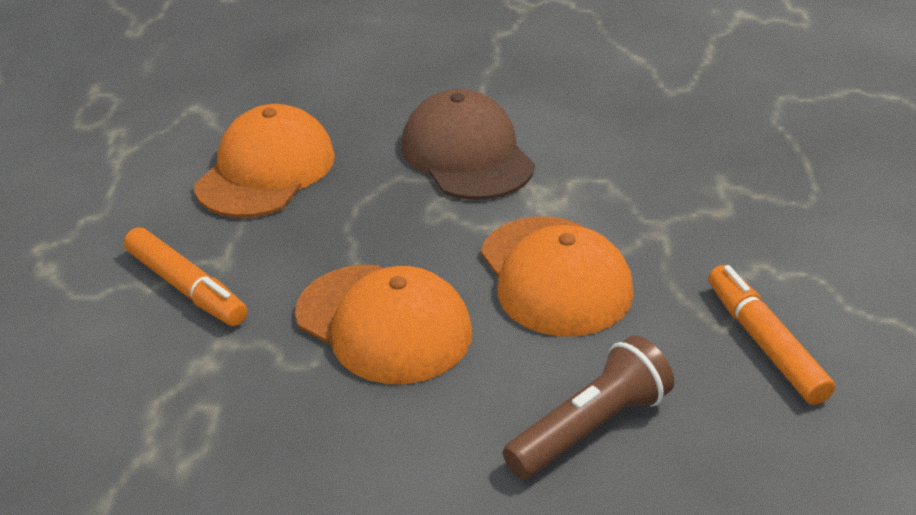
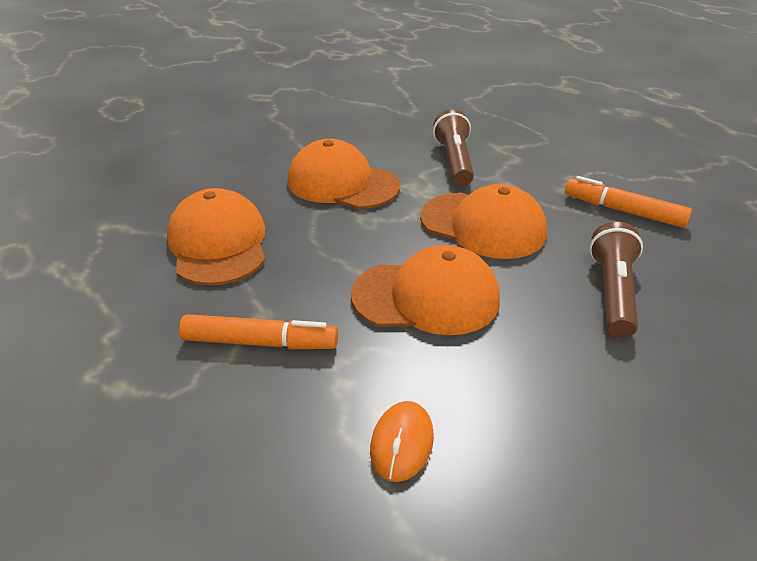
camera: 40 degrees left, 0 degrees up
(185, 441) = (401, 443): none -> orange mouse
(467, 155) = (342, 183): brown cap -> orange cap
(635, 181) = (454, 162): none -> brown flashlight

